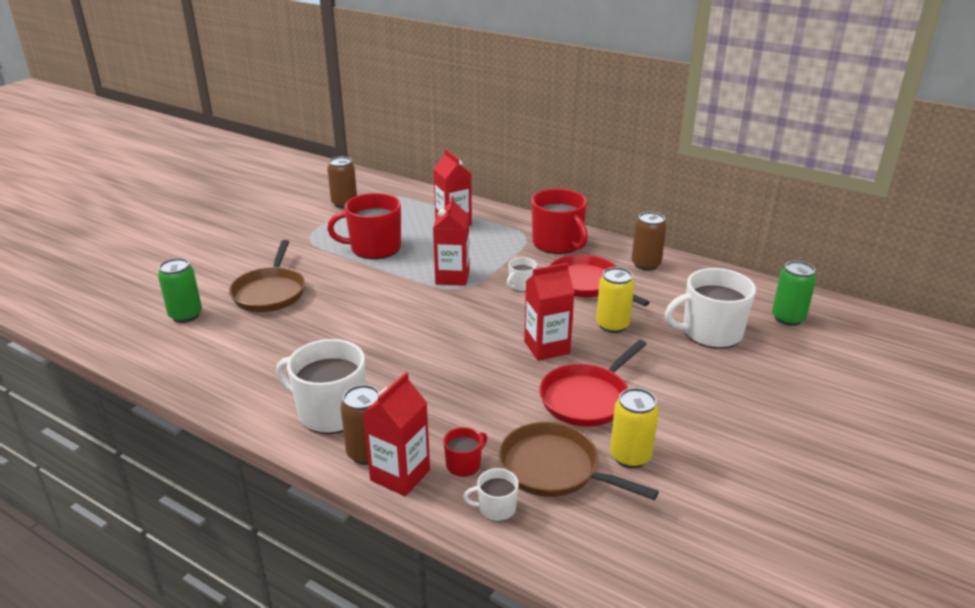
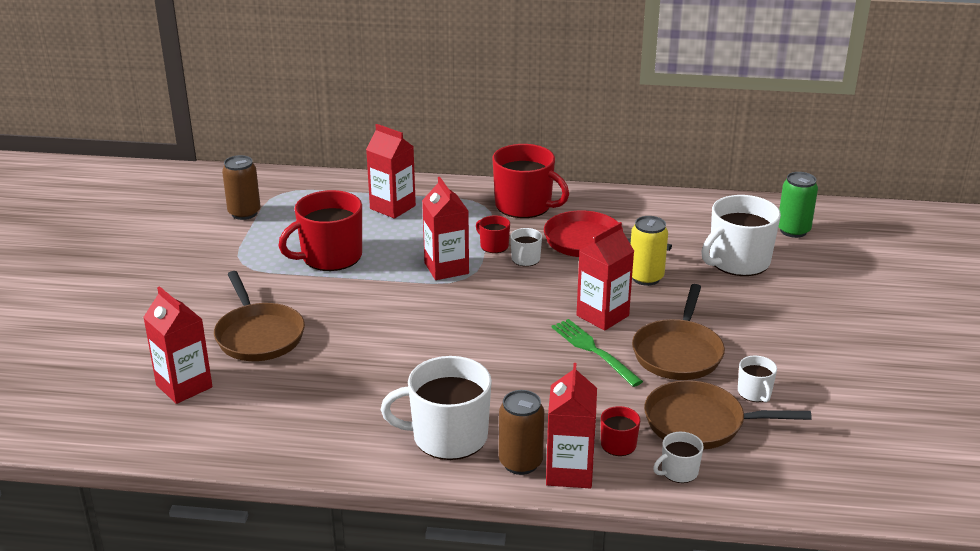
camera: 25 degrees left, 0 degrees up
(186, 315) = (184, 386): green can -> red carton
(505, 268) = (493, 246): none -> red mug
(513, 375) = (593, 351): none -> green fork
(587, 398) = (678, 353): red pan -> brown pan
(630, 456) = (755, 393): yellow can -> white mug
(646, 264) = (629, 208): brown can -> none

